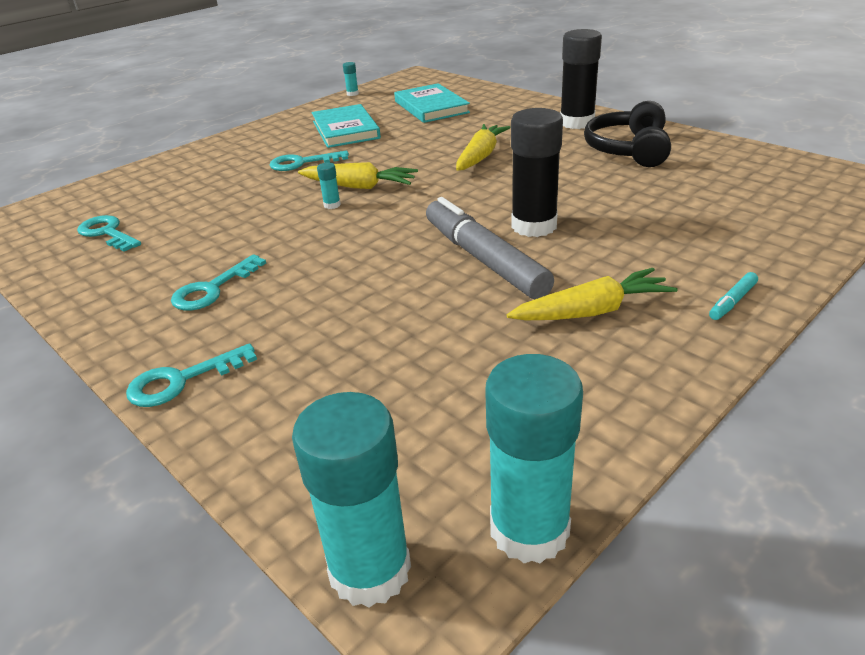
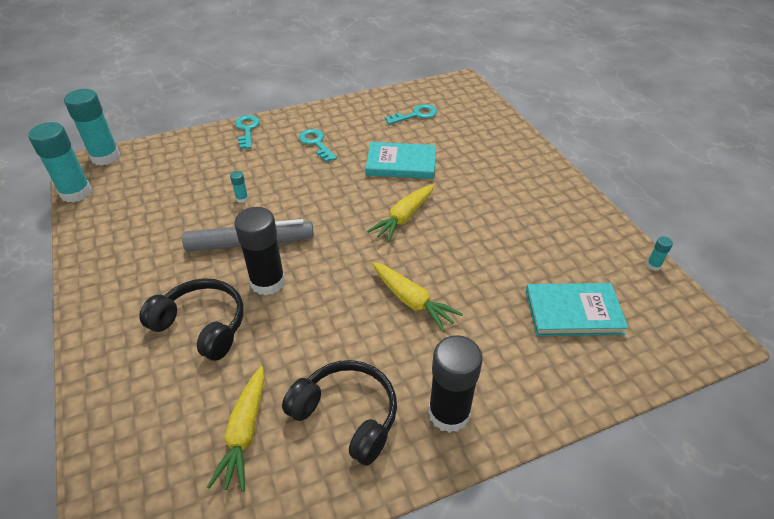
camera: 110 degrees right, 10 degrees up
(302, 163) = (472, 199): turquoise key -> none
(332, 205) = (383, 199): turquoise glue stick -> turquoise glue stick (242, 198)
(345, 130) = (537, 237): turquoise book -> turquoise book (401, 163)
(592, 311) = (158, 265): yellow carrot -> yellow carrot (244, 433)
(637, 239) = (202, 325): none -> black headphones
(732, 302) = (101, 328): turquoise marker -> none

